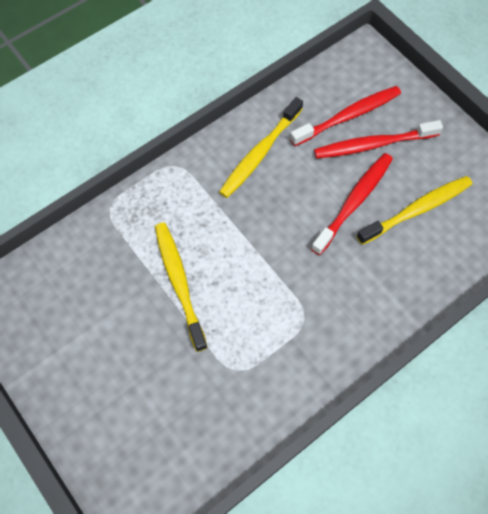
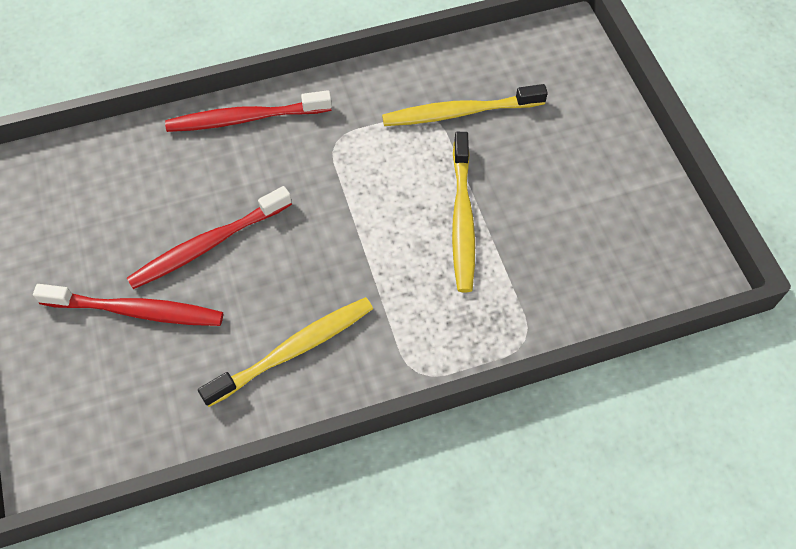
camera: 160 degrees left, 5 degrees down
(348, 116) = (143, 364): red toothbrush -> red toothbrush (245, 118)
(417, 210) = (139, 211): yellow toothbrush -> yellow toothbrush (459, 112)

